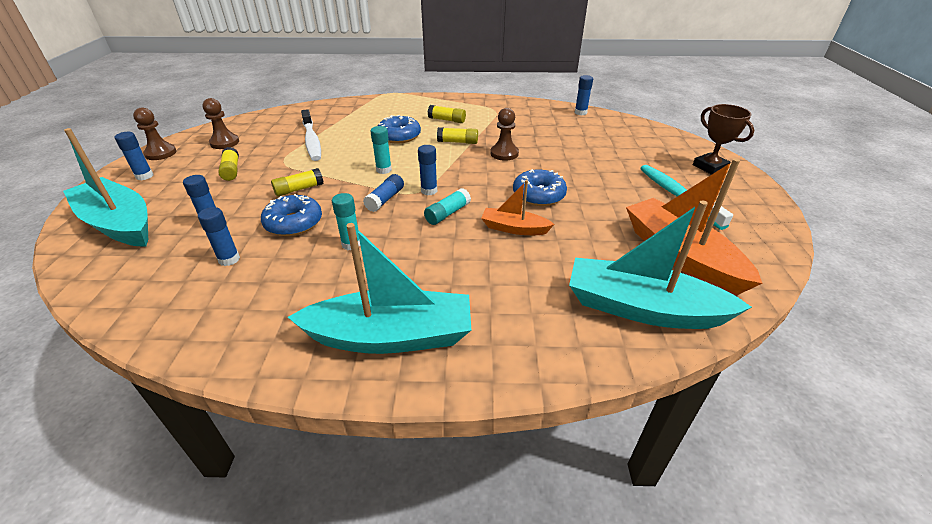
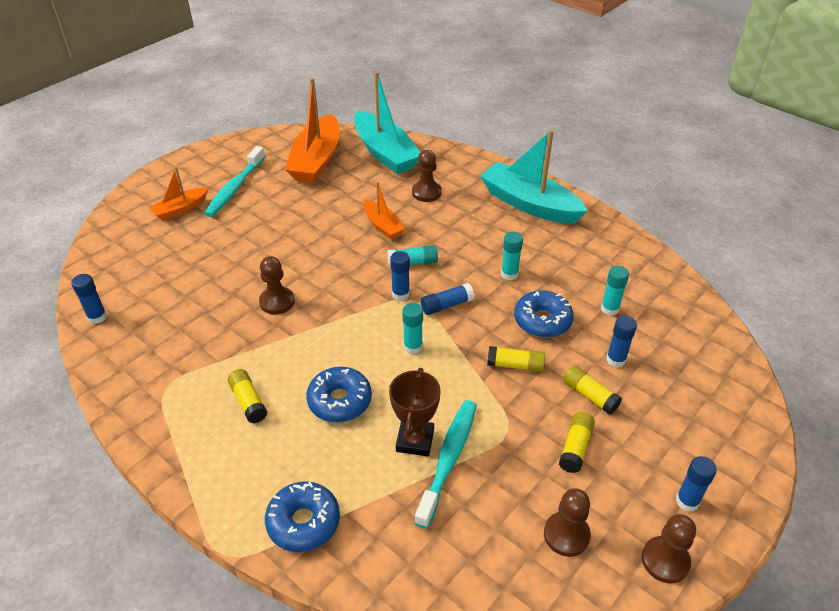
camera: 140 degrees left, 5 degrees up
(119, 224) = (709, 411): turquoise boat -> none
(229, 259) = (609, 309): blue glue stick -> turquoise glue stick
(312, 141) = (449, 459): white toothbrush -> turquoise toothbrush
(458, 142) = (293, 348): yellow glue stick -> yellow glue stick (589, 395)
(523, 283) = (426, 192): none -> brown pawn
(538, 195) = (324, 241): blue donut -> blue donut (303, 522)
(671, 166) = (180, 209): none -> orange boat
(709, 167) = (159, 193): brown trophy -> brown trophy (415, 440)

